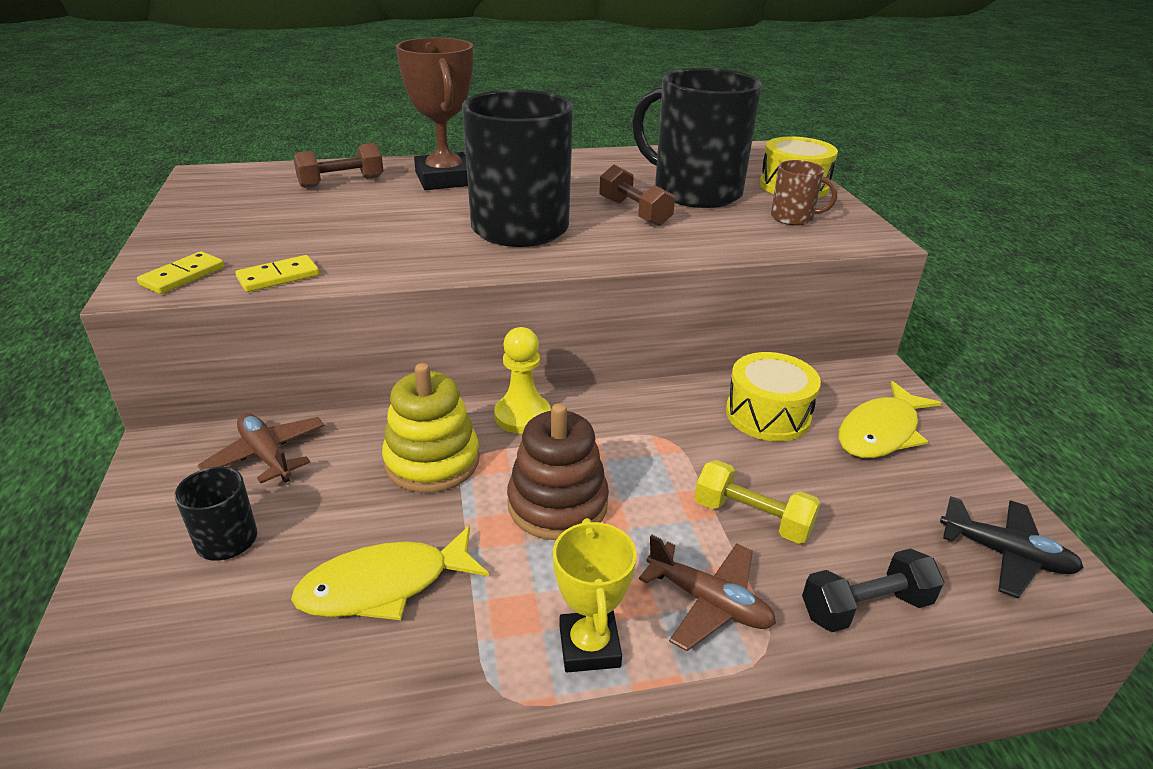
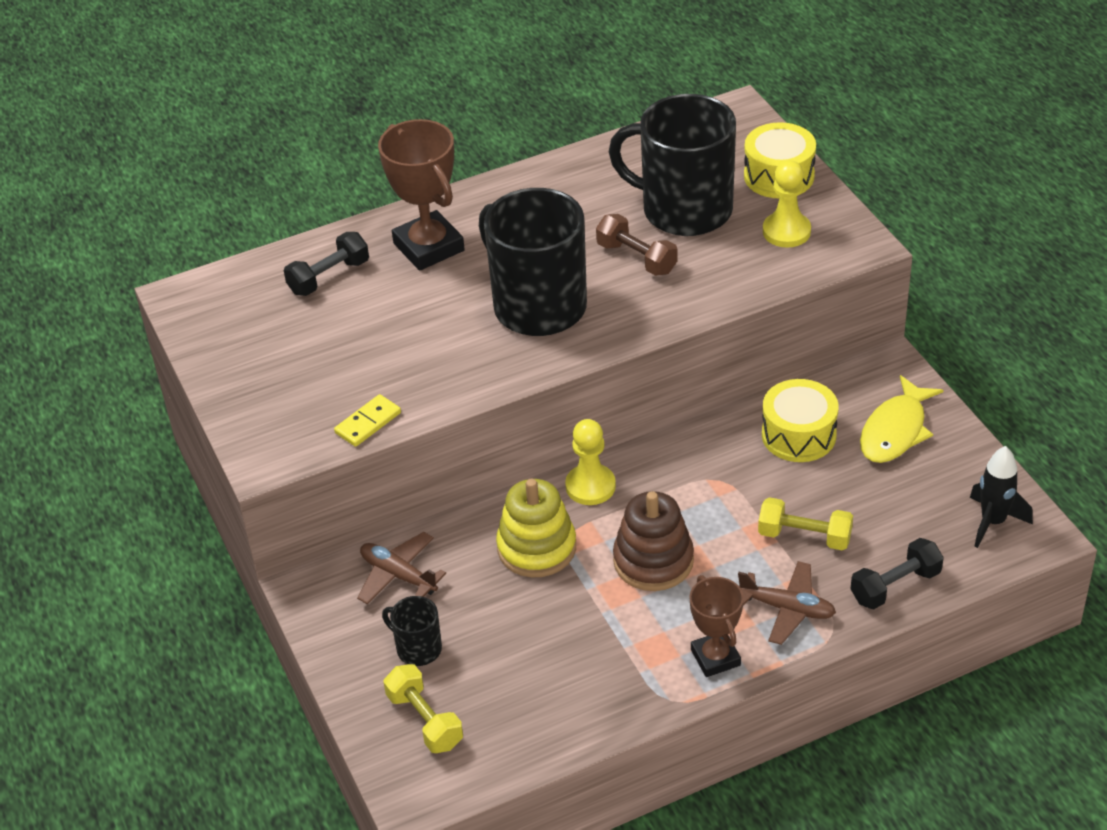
camera: 10 degrees left, 10 degrees up
(162, 634) = (425, 720): none -> yellow dumbbell
(182, 276) = (286, 441): yellow domino -> none
(341, 182) = (329, 277): brown dumbbell -> black dumbbell
(384, 585) = (555, 652): yellow fish -> none
(589, 646) = (715, 657): yellow trophy -> brown trophy
(793, 218) = (786, 231): brown mug -> yellow pawn
(1006, 555) = (993, 522): black plane -> black rocket

